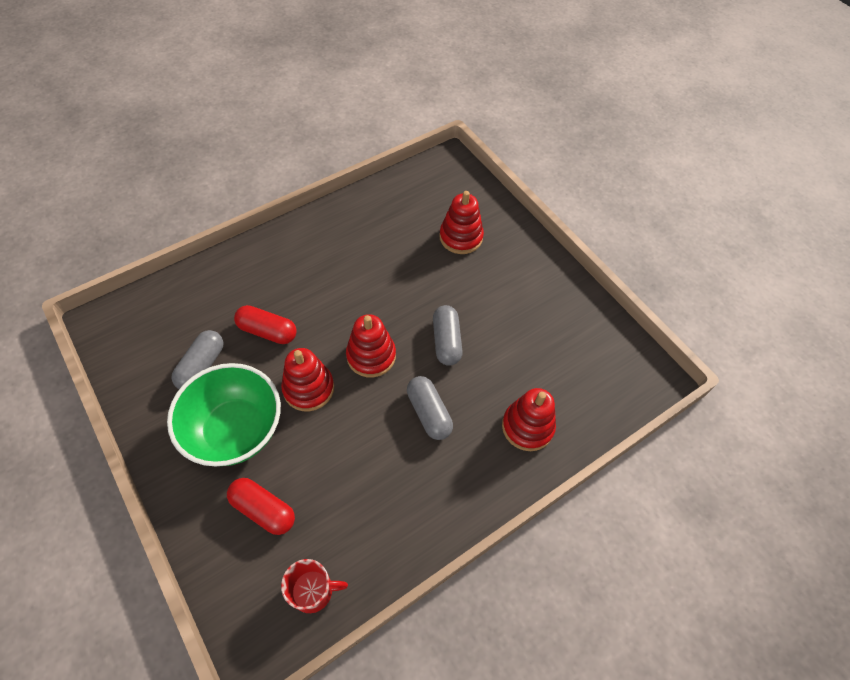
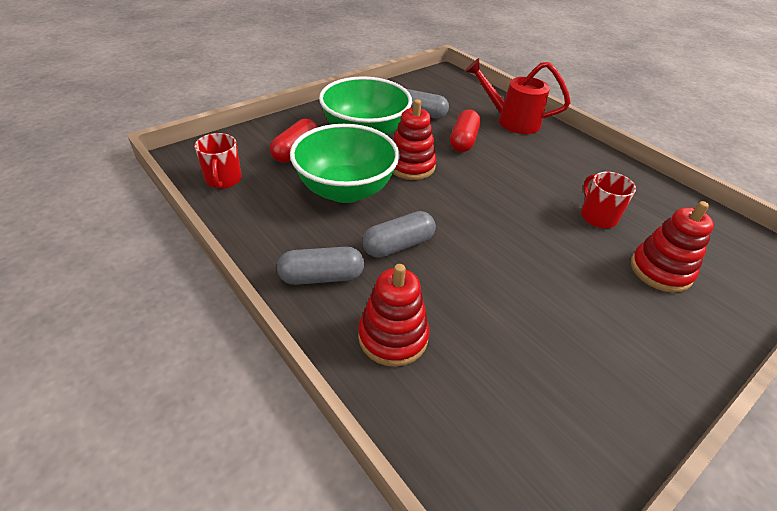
camera: 85 degrees right, 15 degrees down
(235, 277) = (512, 121): none -> red watering can
(344, 455) = (345, 190): none -> green bowl
(371, 356) = (457, 201): red stacking toy -> none
(398, 254) = (597, 216): none -> red mug
(446, 341) = (495, 258): grey capsule -> grey capsule (321, 277)

